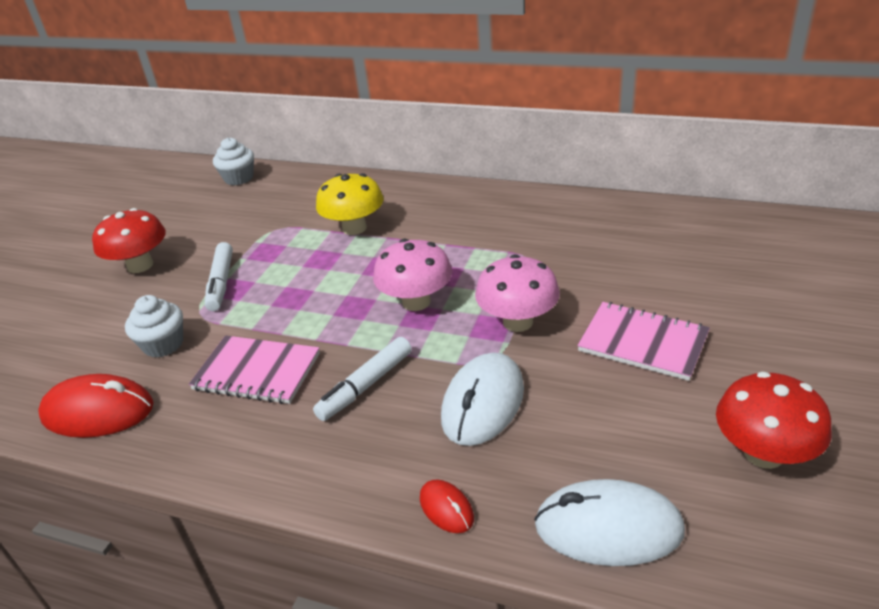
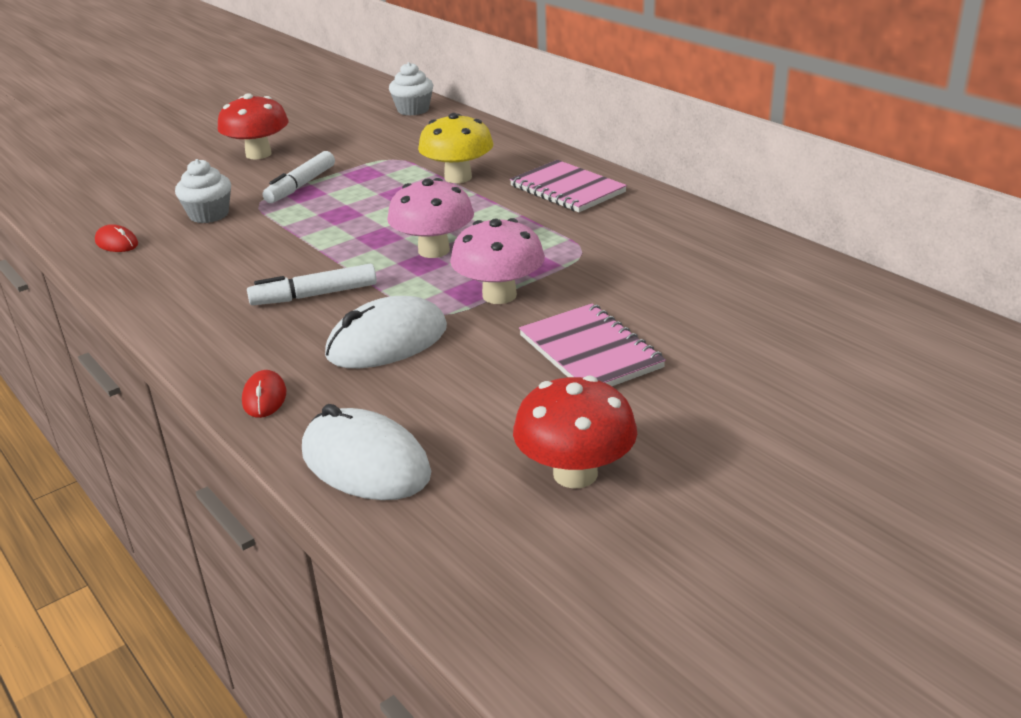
camera: 30 degrees right, 5 degrees down
(98, 412) = (117, 243): red mouse -> red mouse, size x0.50
(257, 372) = (249, 256): pink notebook -> pink notebook (567, 189)

